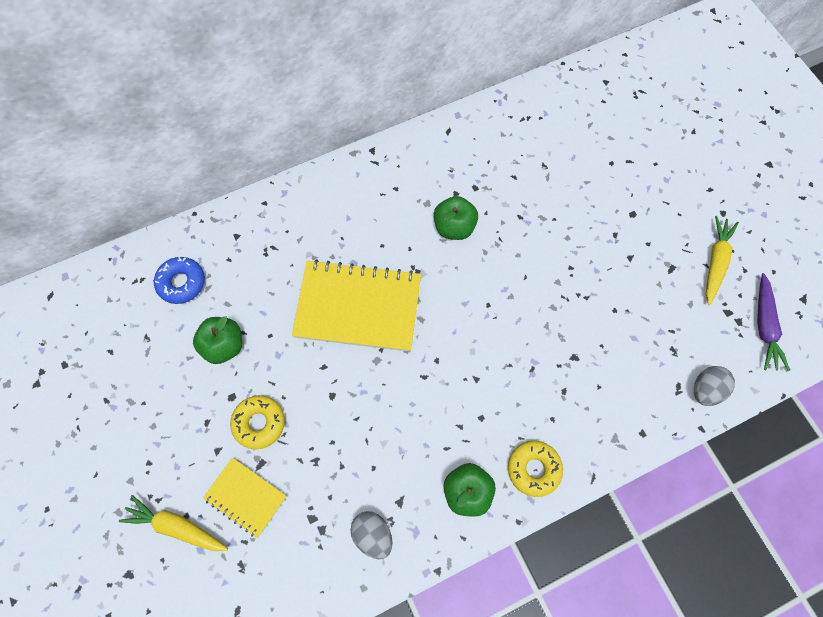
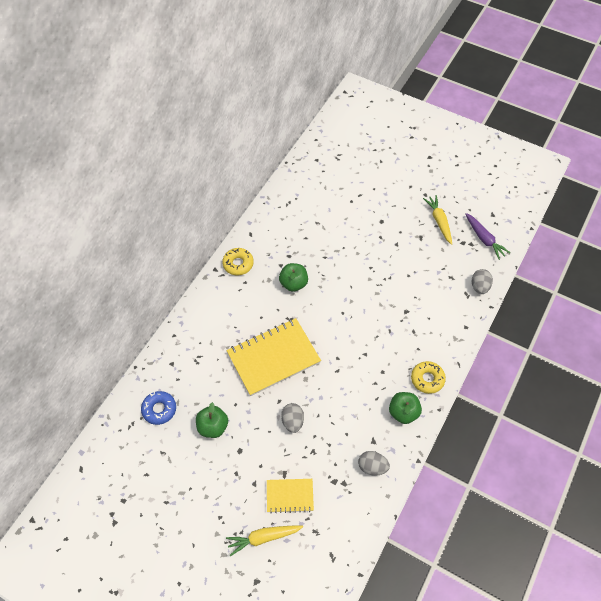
camera: 35 degrees left, 10 degrees down
(259, 423) = (266, 453): yellow donut -> yellow donut (238, 264)
(320, 404) = (292, 421): none -> grey egg

